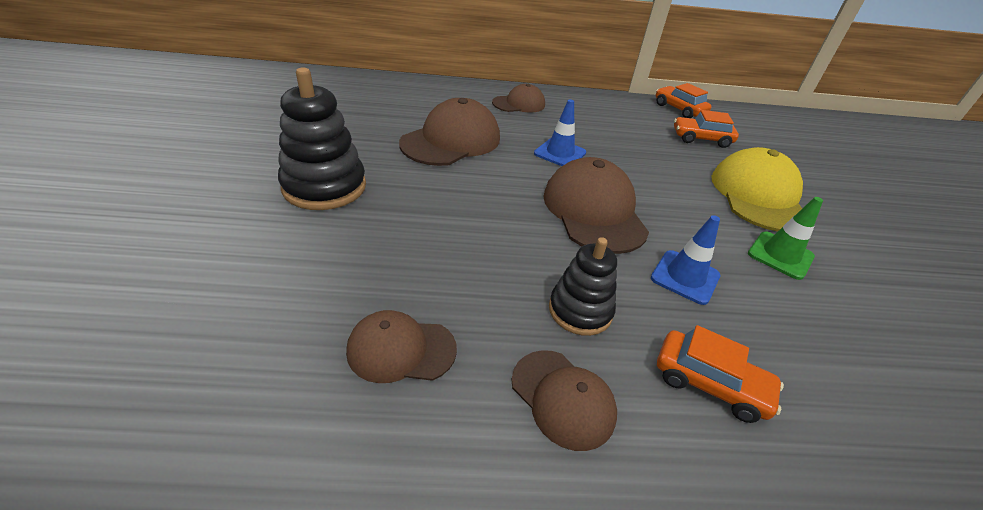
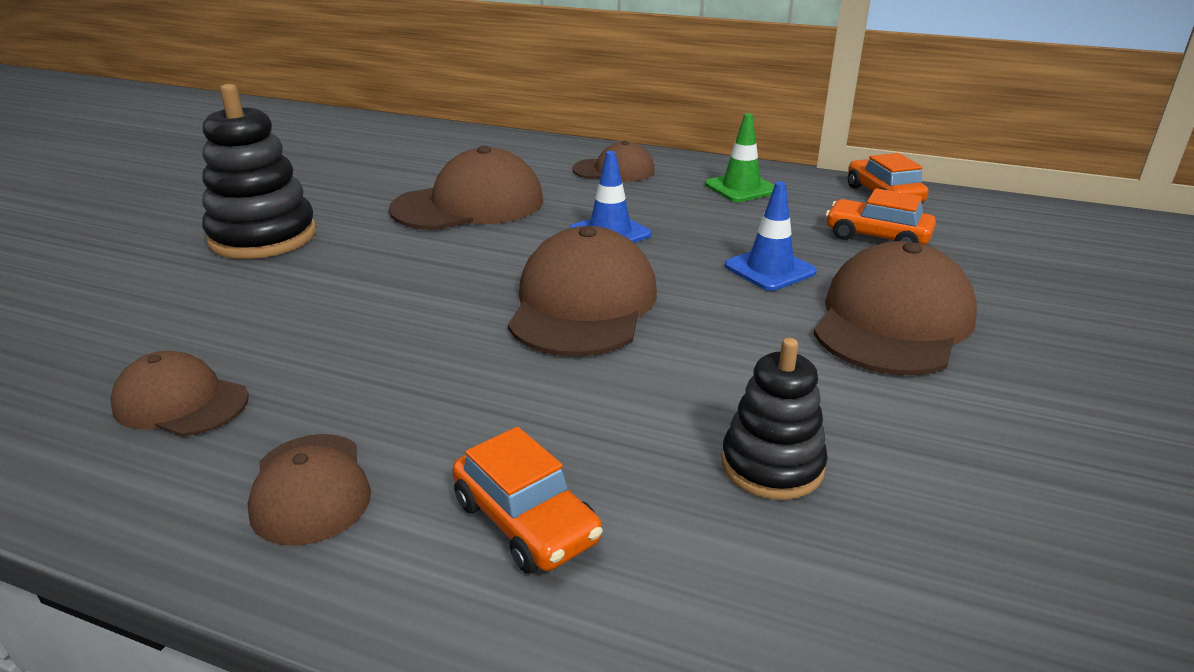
camera: 25 degrees right, 10 degrees down
(580, 310) = (435, 407): black stacking toy -> black stacking toy (772, 465)
(685, 277) = (635, 399): blue traffic cone -> blue traffic cone (769, 269)
(758, 196) = (893, 321): yellow cap -> brown cap
(780, 255) = (837, 401): green traffic cone -> green traffic cone (741, 188)

